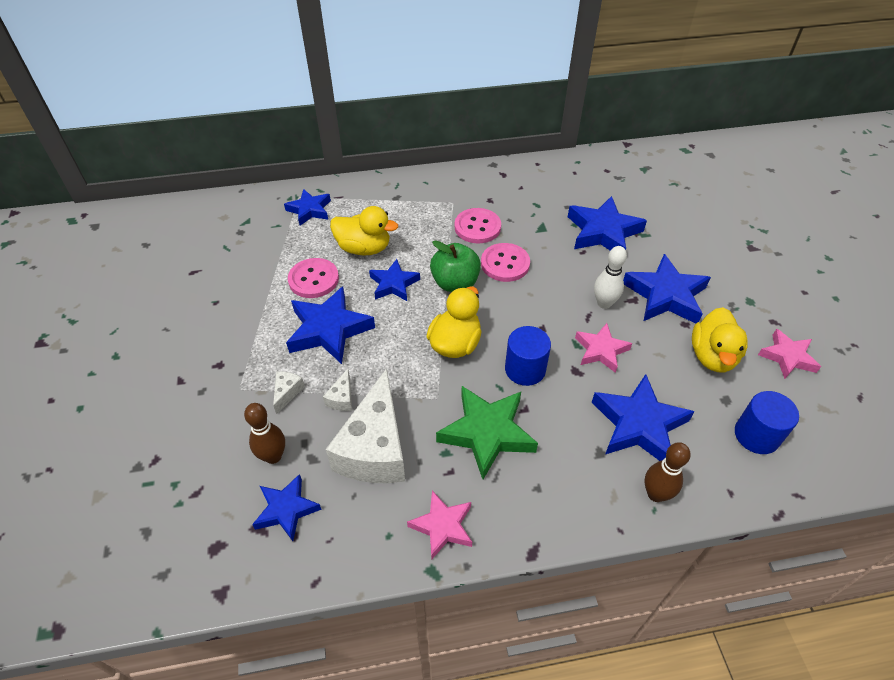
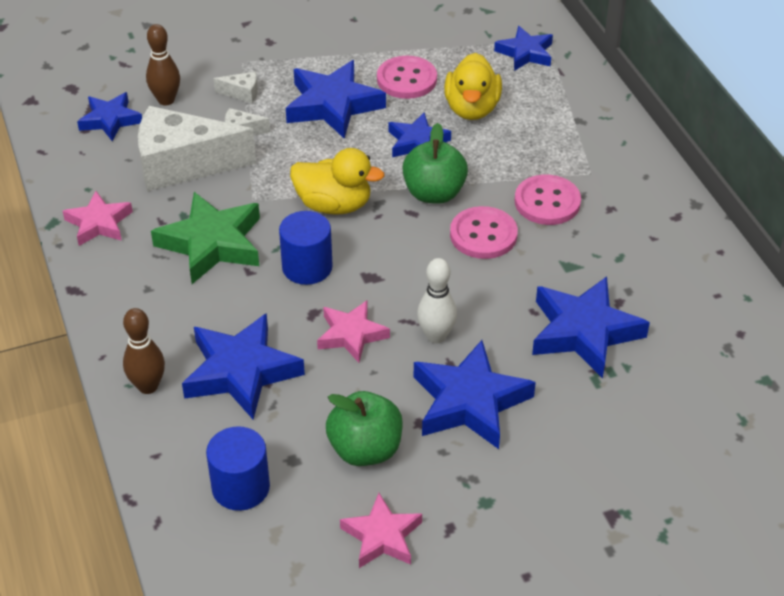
camera: 80 degrees right, 5 degrees down
(712, 356) = (365, 449): yellow duck -> green apple

